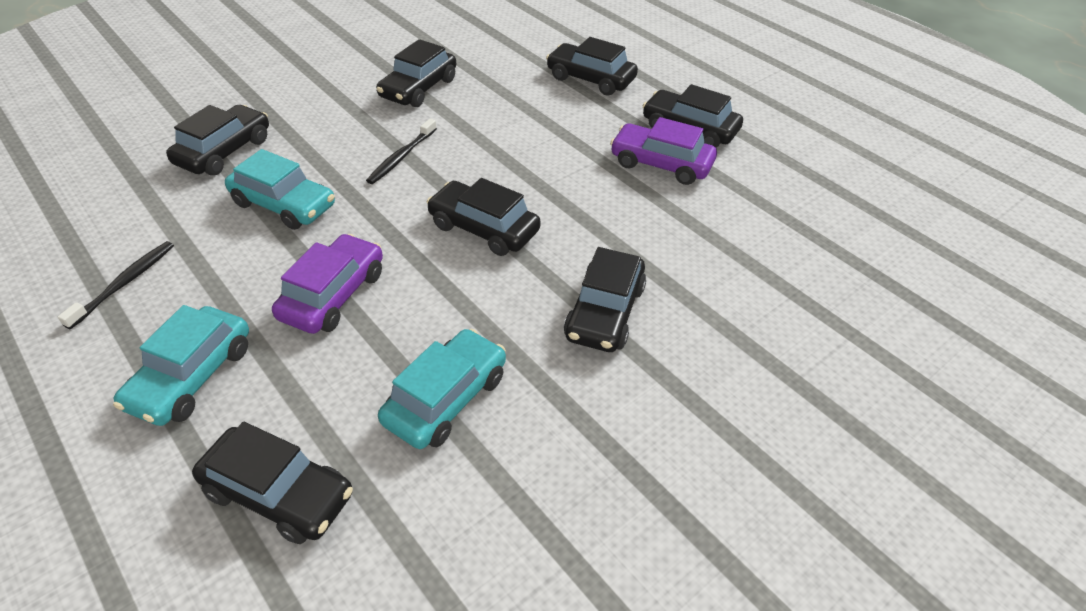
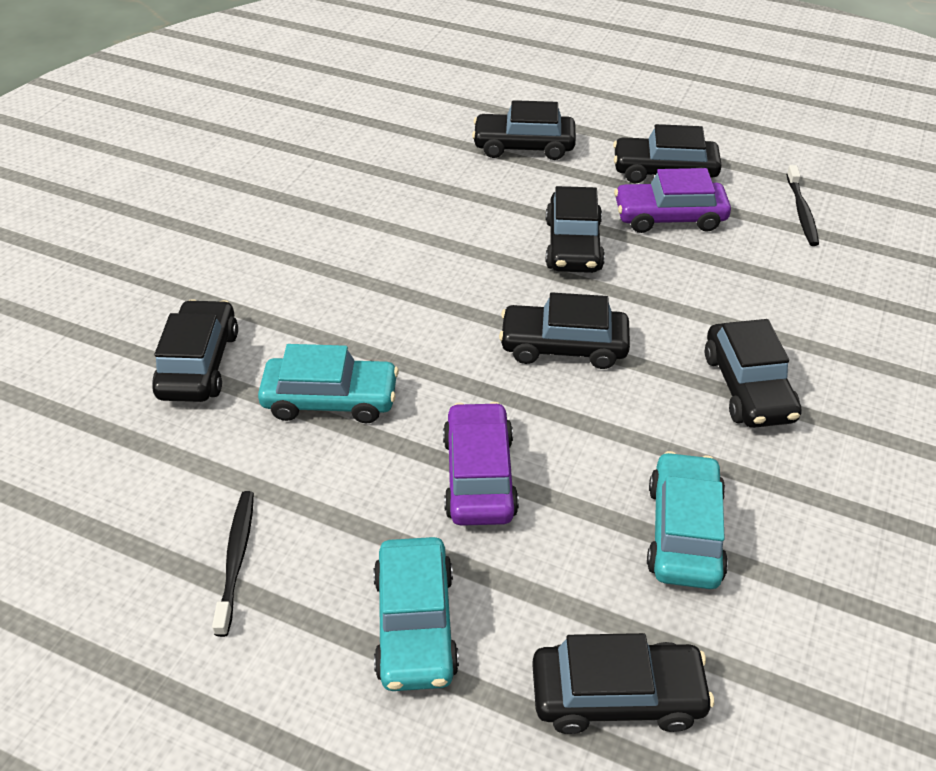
camera: 25 degrees left, 0 degrees up
(401, 157) = (408, 299): black toothbrush -> black toothbrush (801, 212)
(418, 88) = (353, 214): black car -> black car (573, 245)

